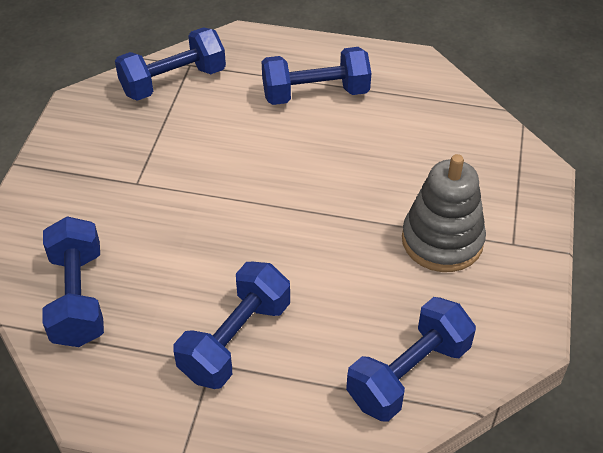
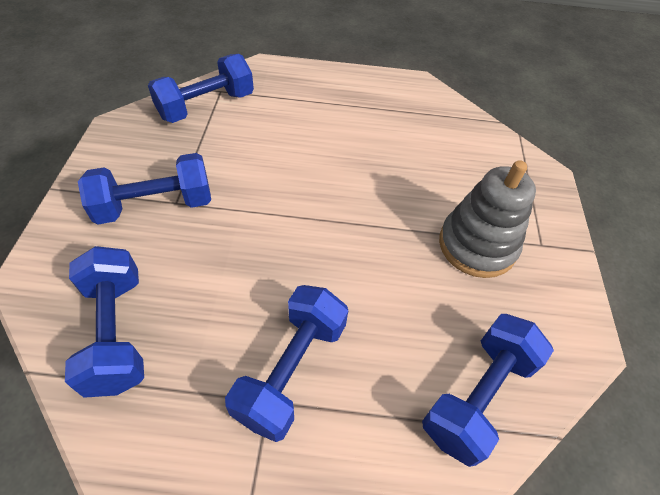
camera: 10 degrees left, 5 degrees up
(315, 94) = (336, 113): blue dumbbell -> blue dumbbell (155, 205)

